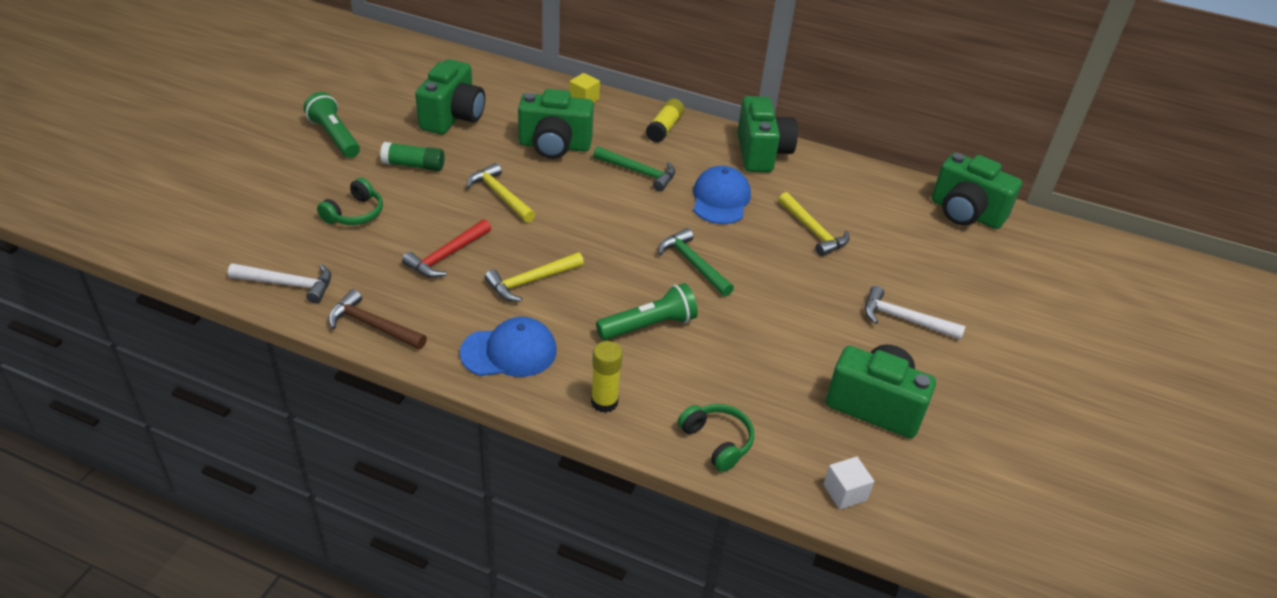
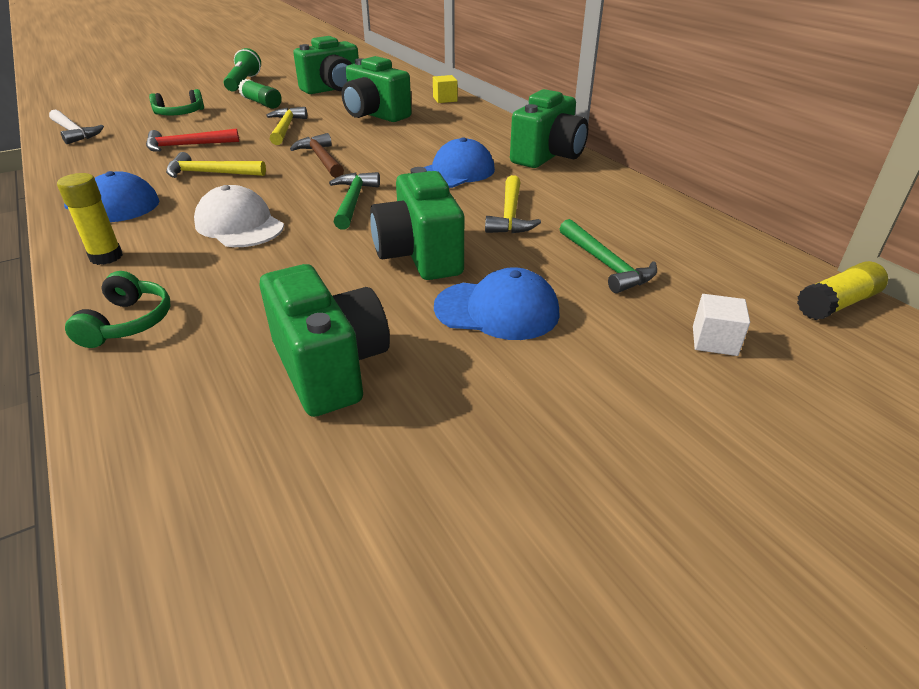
camera: 40 degrees right, 5 degrees down
(373, 326) = (69, 163): brown hammer -> brown hammer (321, 159)
(639, 172) = (413, 141): green hammer -> green hammer (606, 264)
(649, 326) = (239, 225): green flashlight -> white cap
(664, 128) = (482, 125): yellow glue stick -> yellow glue stick (837, 304)
(845, 492) = (149, 428): white cube -> white cube (714, 341)
(904, 319) = (497, 310): white hammer -> blue cap
(965, 213) = (727, 253): green camera -> green camera (419, 255)

